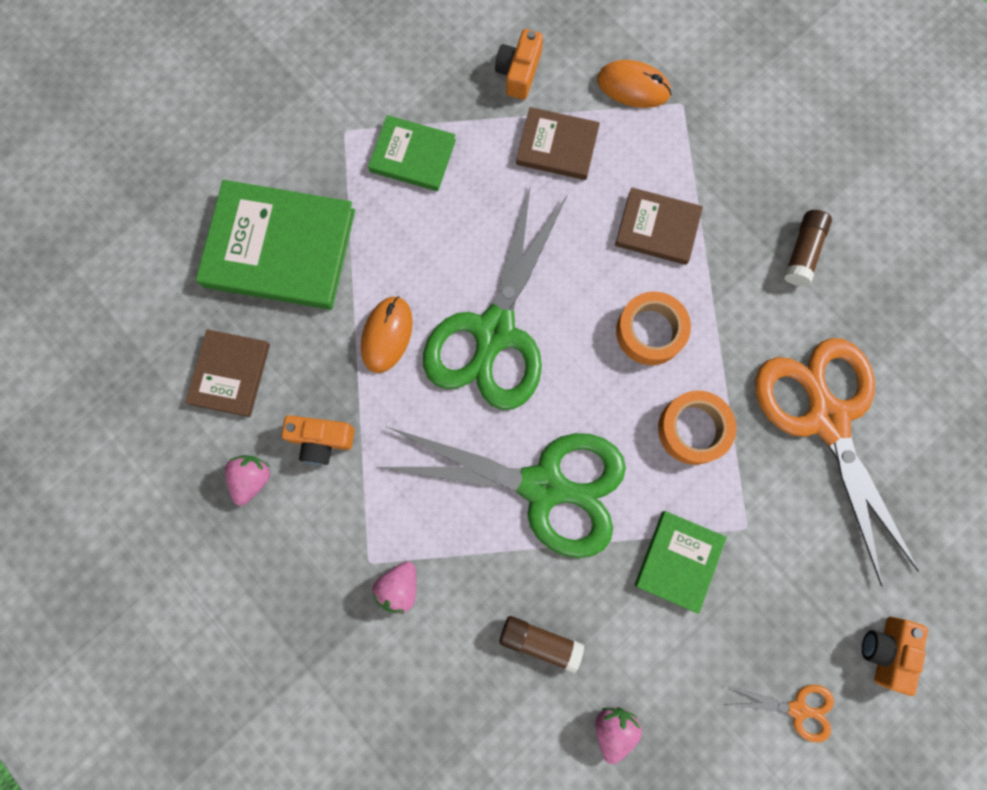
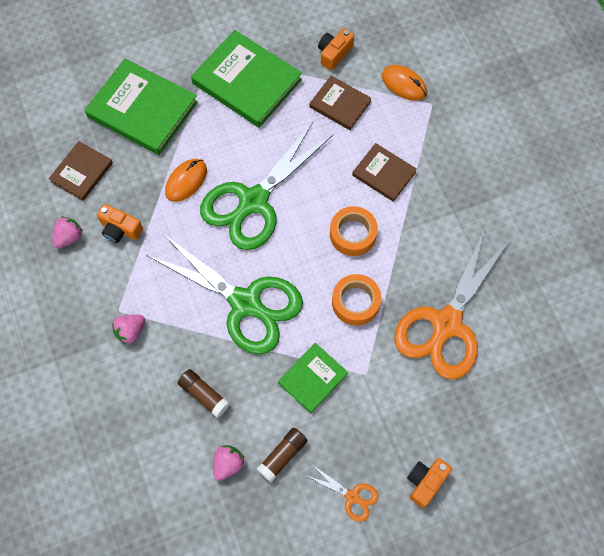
camera: 20 degrees right, 10 degrees down
(413, 156) = (247, 82): green book -> green book, size x1.78
(802, 252) = (473, 219): brown glue stick -> brown glue stick (282, 456)
(825, 417) = (446, 325): orange scissors -> orange scissors turned 150 degrees counterclockwise

